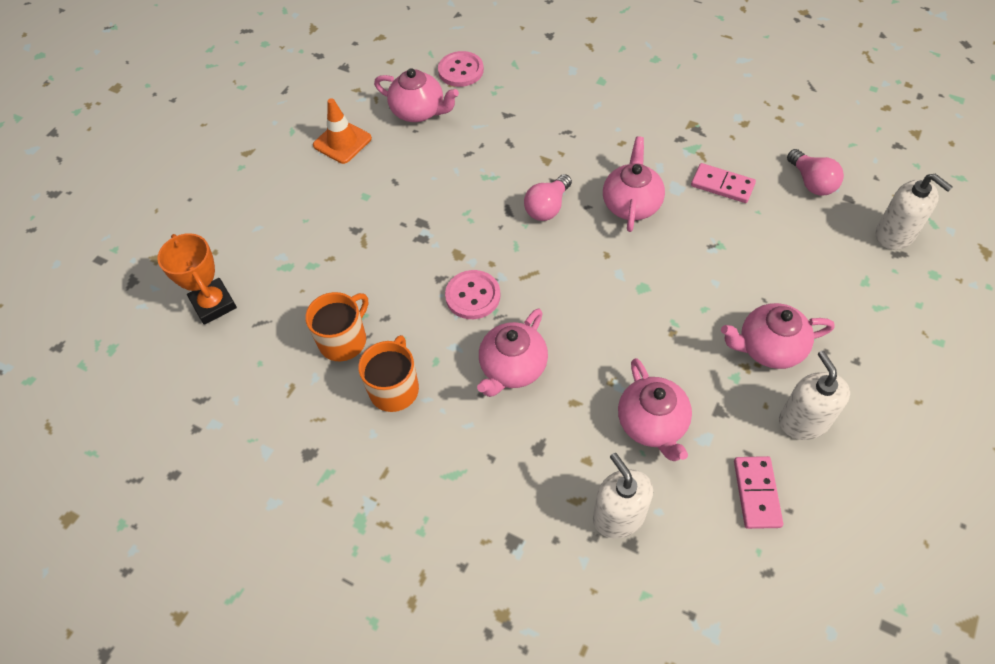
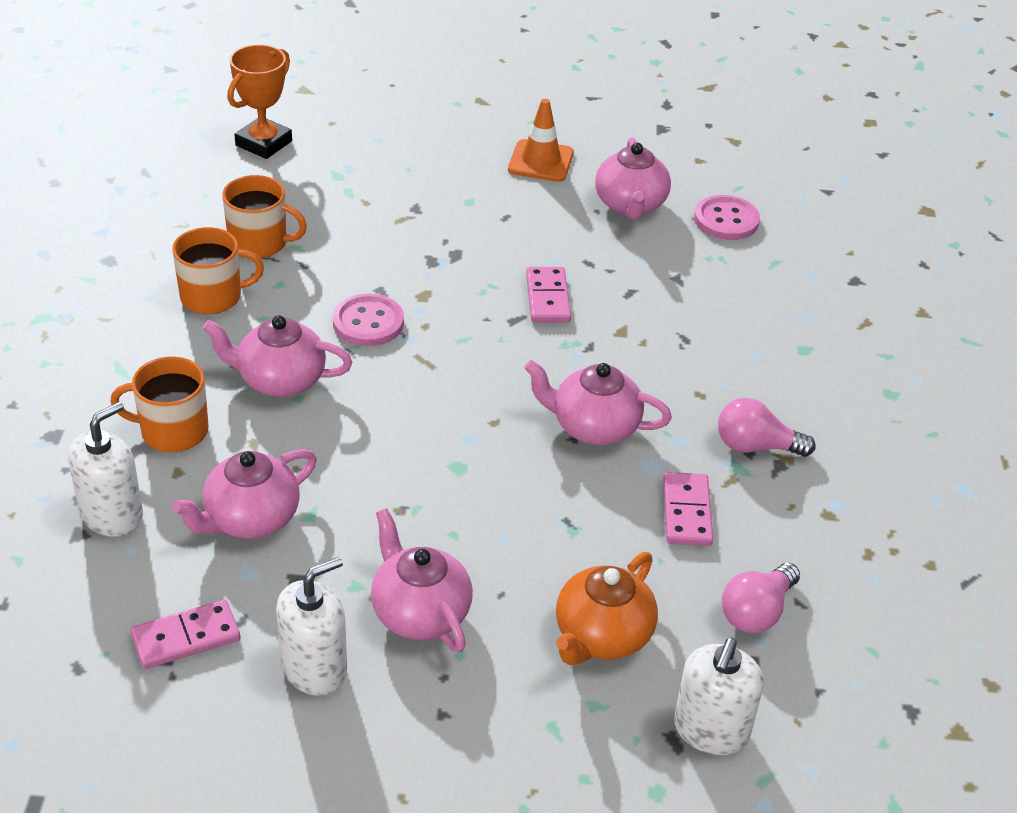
camera: 60 degrees right, 15 degrees down
(494, 187) = (547, 298): none -> pink domino
(541, 453) = (172, 431): none -> orange mug
(547, 207) = (541, 351): pink light bulb -> pink light bulb (755, 446)
(631, 204) = (594, 427): pink teapot -> pink teapot turned 150 degrees counterclockwise
(812, 260) = (602, 636): none -> orange teapot

